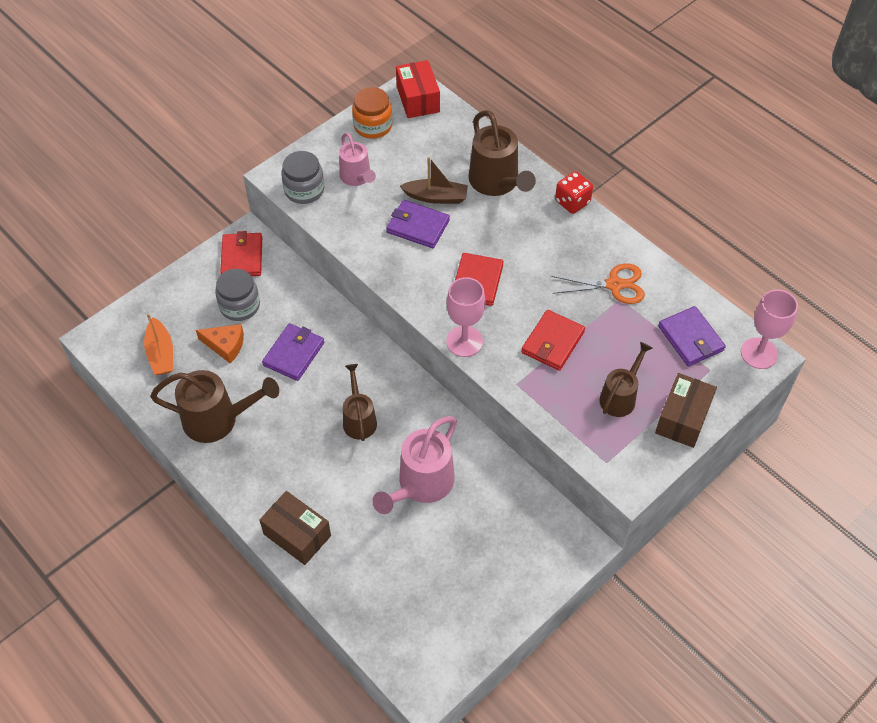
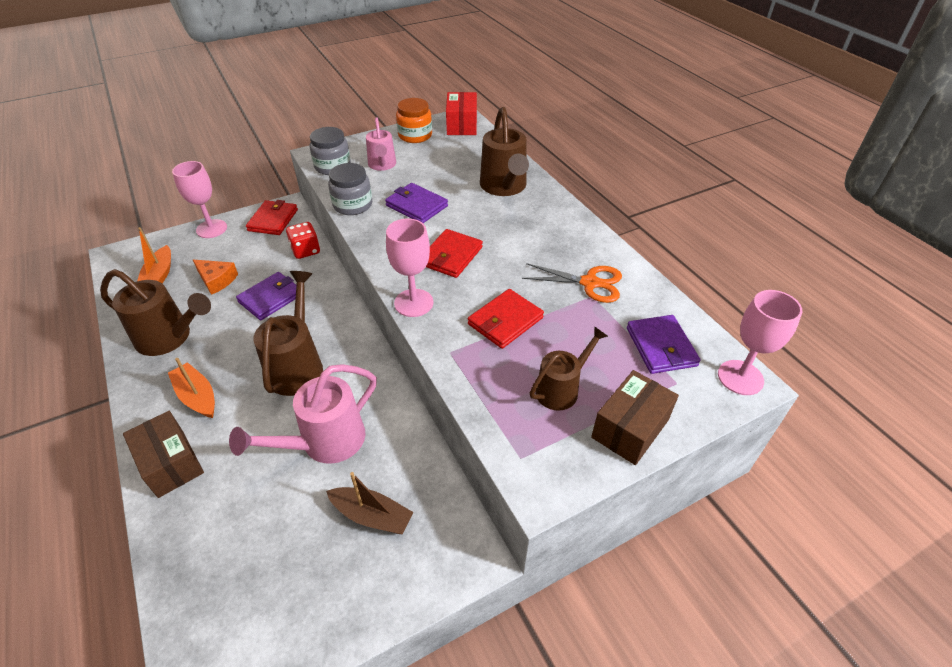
camera: 15 degrees right, 10 degrees down
(180, 283) = (211, 229): none -> pink goblet
(240, 306) = (248, 253): grey jar -> grey jar (353, 205)
(283, 471) = (197, 396): none -> orange boat
(359, 419) = (297, 365): brown watering can -> brown watering can, size x1.58
(436, 197) = (444, 188): brown boat -> brown boat (372, 516)
(572, 202) = (570, 211): red dice -> red dice (305, 250)

